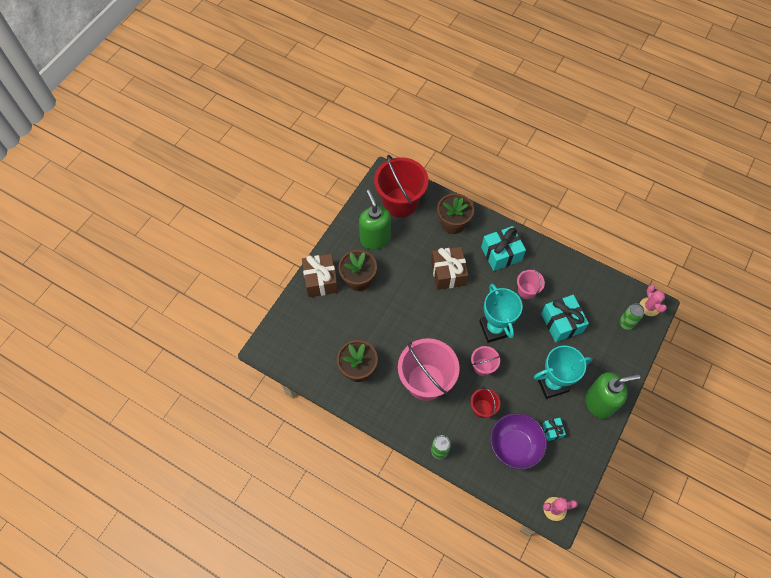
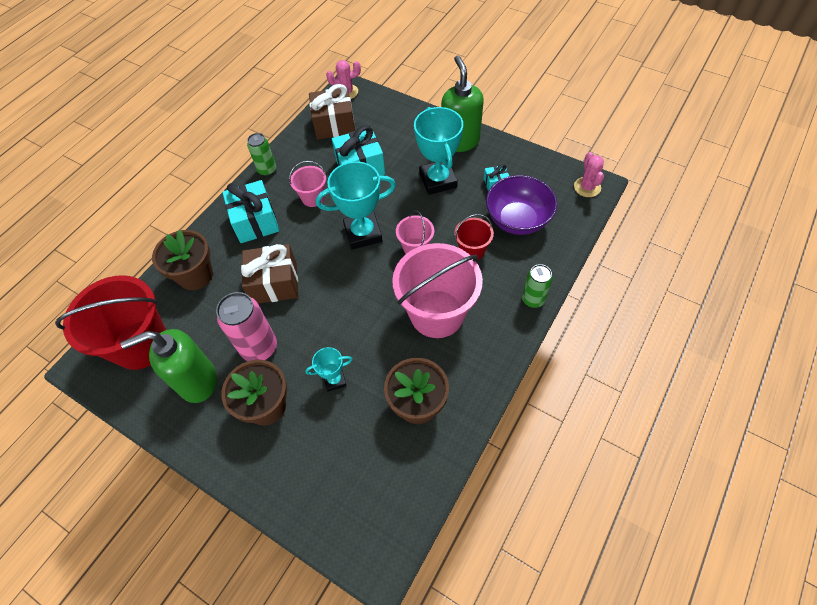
camera: 85 degrees left, 5 degrees down
(321, 280) = (259, 467): brown gift -> brown gift (334, 124)
(375, 318) = (334, 380): none -> turquoise trophy
(398, 270) = (259, 348): none -> pink can
(626, 323) = (365, 112): green can -> green can (267, 170)

